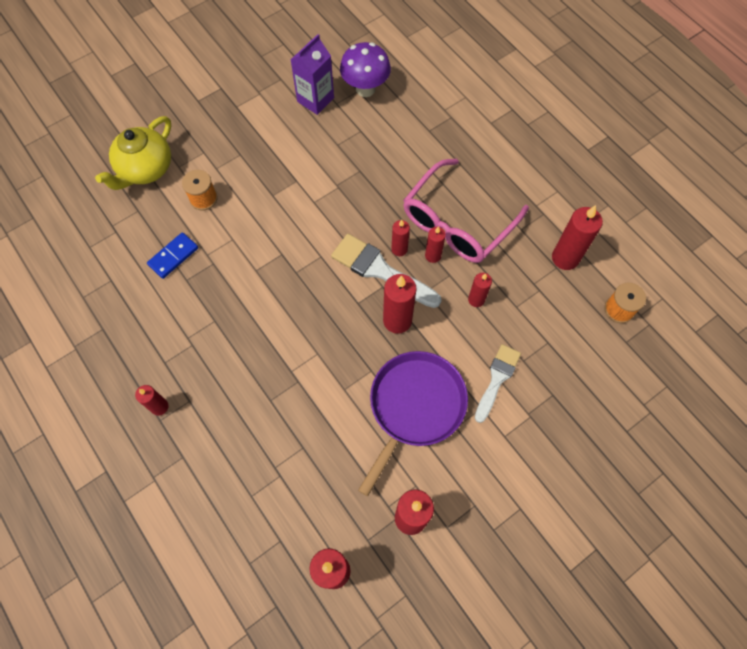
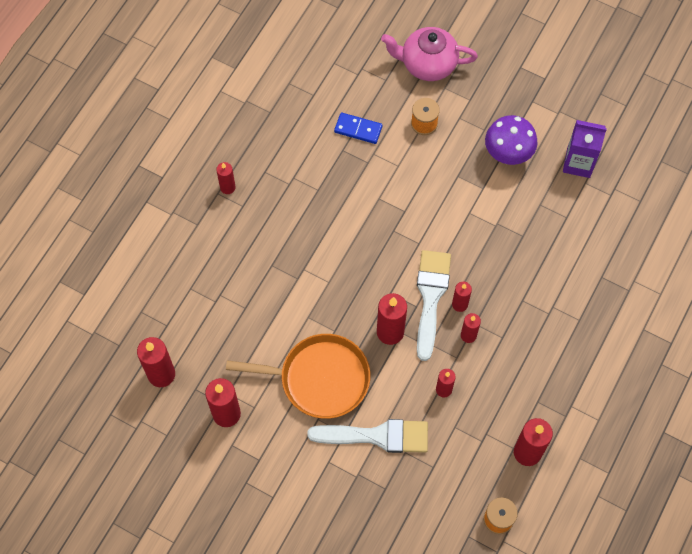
camera: 65 degrees right, 0 degrees up
(145, 169) = (427, 64): yellow teapot -> pink teapot
(365, 89) = (616, 200): purple mushroom -> purple mushroom (507, 155)
(414, 407) = (319, 379): purple pan -> orange pan
(456, 223) = (512, 342): pink glasses -> none
(497, 379) = (377, 436): white brush -> white brush, size x1.50

